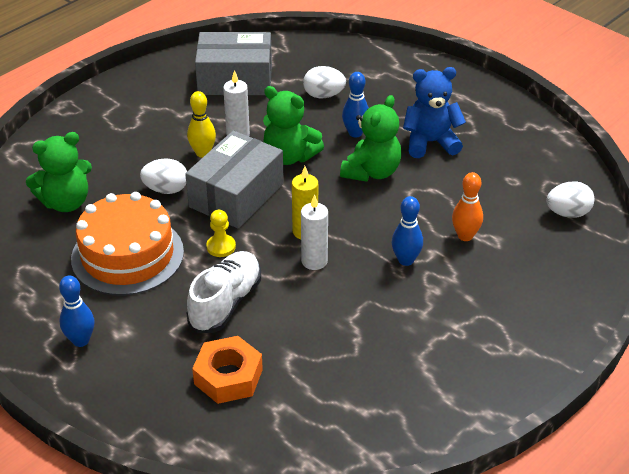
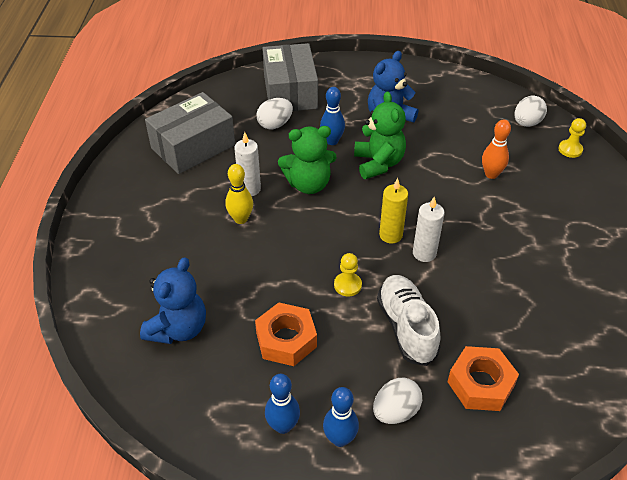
camera: 40 degrees left, 5 degrees up
(66, 202) = (178, 328): green teddy bear -> blue teddy bear
(127, 255) = (286, 339): orange cake -> orange nut
(166, 189) = (249, 265): white egg -> white egg (395, 411)
(236, 195) = (308, 237): grey box -> grey box (290, 91)
(406, 260) = (479, 214): blue bowling pin -> blue bowling pin (283, 426)
(579, 259) = (570, 149): none -> yellow pawn

